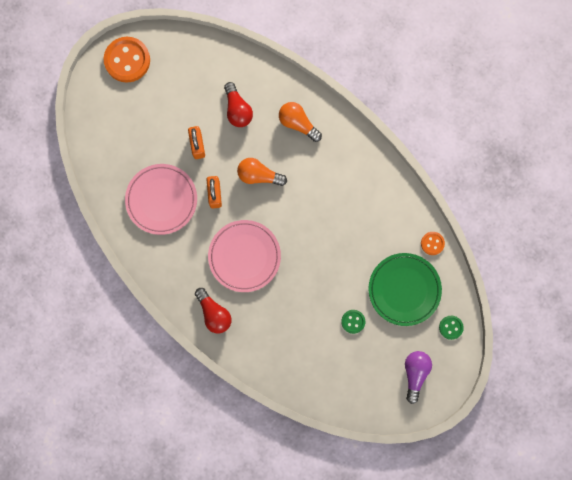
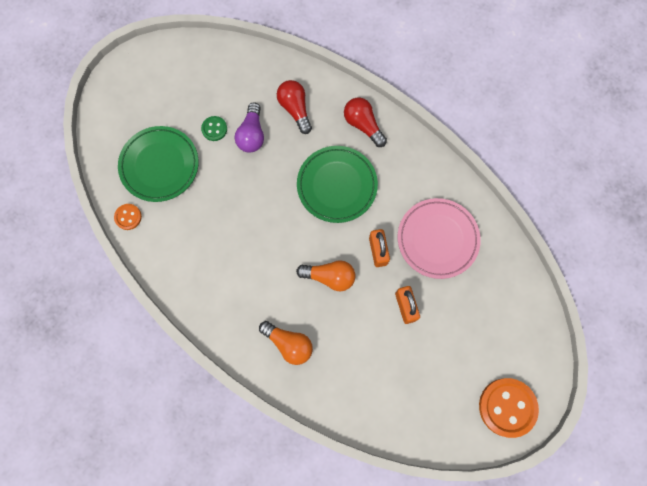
camera: 175 degrees right, 5 degrees down
(237, 110) = (363, 354): red light bulb -> red light bulb (295, 109)
(244, 256) = (337, 185): pink plate -> green plate
(415, 373) = (148, 84): purple light bulb -> purple light bulb (252, 135)
(451, 327) = (109, 131): green button -> none

